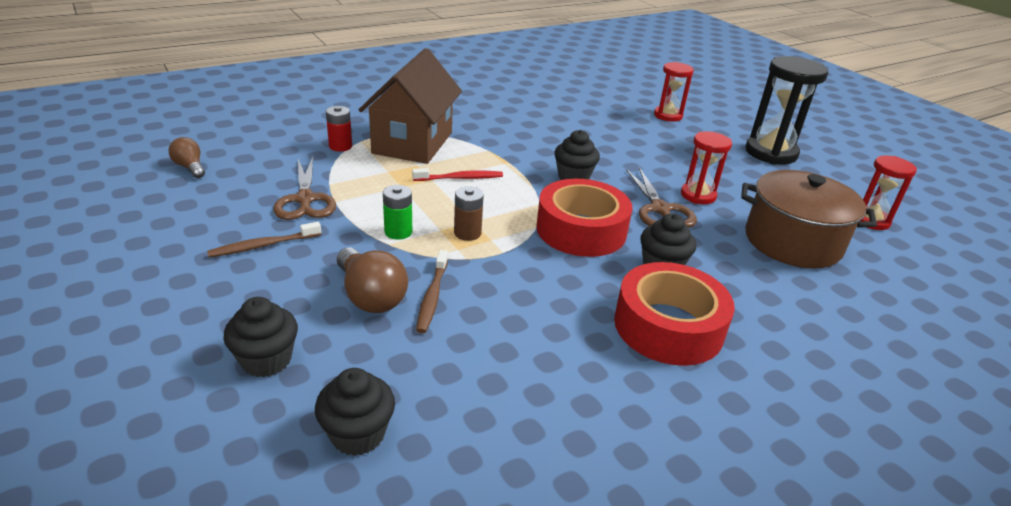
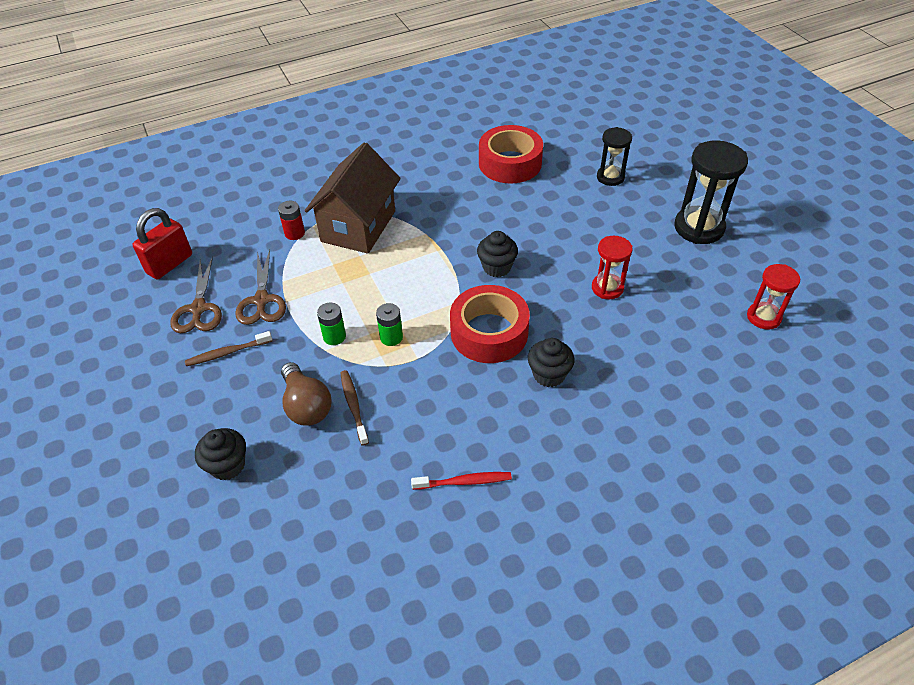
camera: 10 degrees right, 15 degrees up
(190, 167) = (170, 264): brown light bulb -> red padlock
(358, 434) = (287, 530): black cupcake -> none
(432, 296) = (354, 406): brown toothbrush -> brown toothbrush turned 150 degrees clockwise
(460, 178) = (394, 271): red toothbrush -> red toothbrush (464, 482)
(467, 233) = (391, 337): brown battery -> green battery
(660, 209) = (566, 306): brown scissors -> brown scissors (198, 309)
(668, 116) = (610, 177): red hourglass -> black hourglass
(668, 326) = (536, 438): red tape -> red tape (510, 163)
(792, 242) = (677, 345): brown pot -> none

